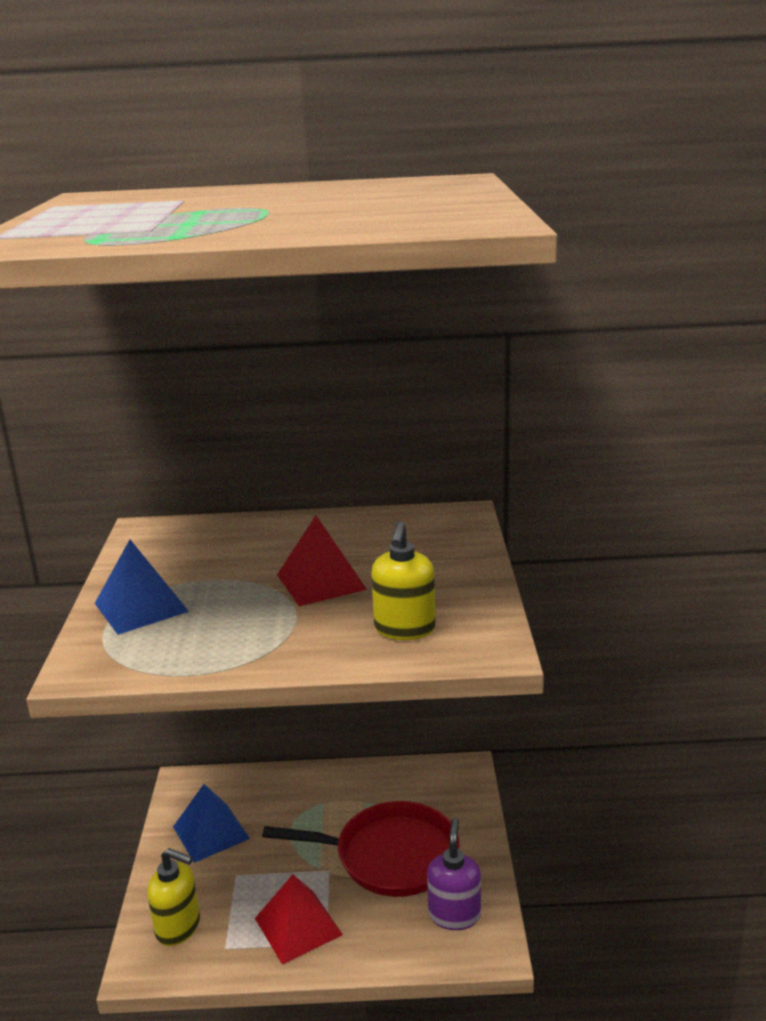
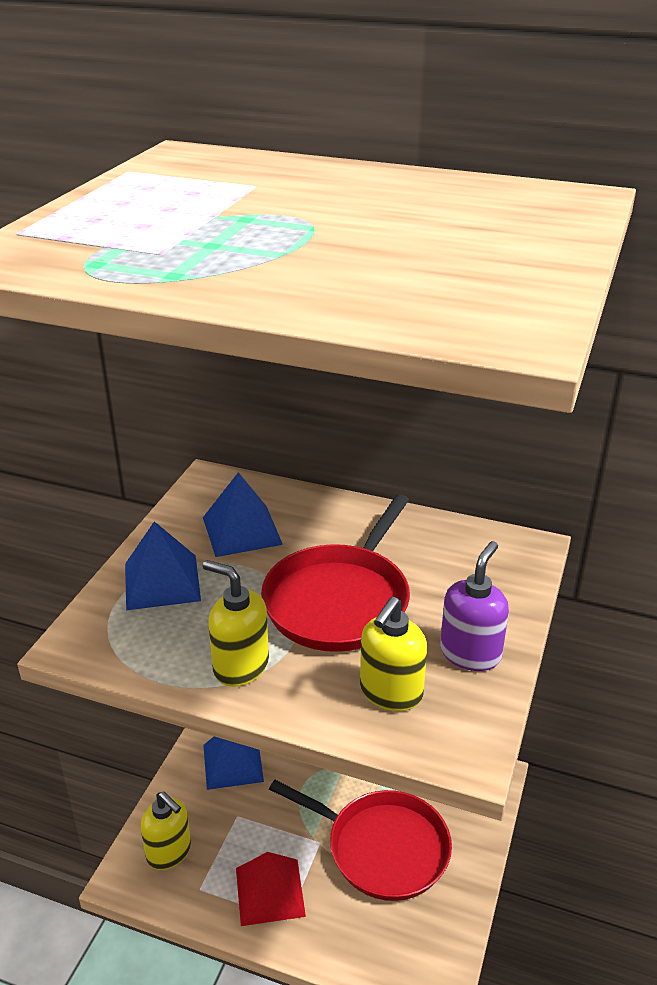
camera: 20 degrees right, 10 degrees up
(197, 556) = (242, 530): none -> blue pyramid
(256, 645) = (240, 666): none -> yellow soap dispenser
(321, 582) = (340, 600): red pyramid -> red pan
(454, 914) = (416, 936): purple soap dispenser -> purple soap dispenser (470, 653)

